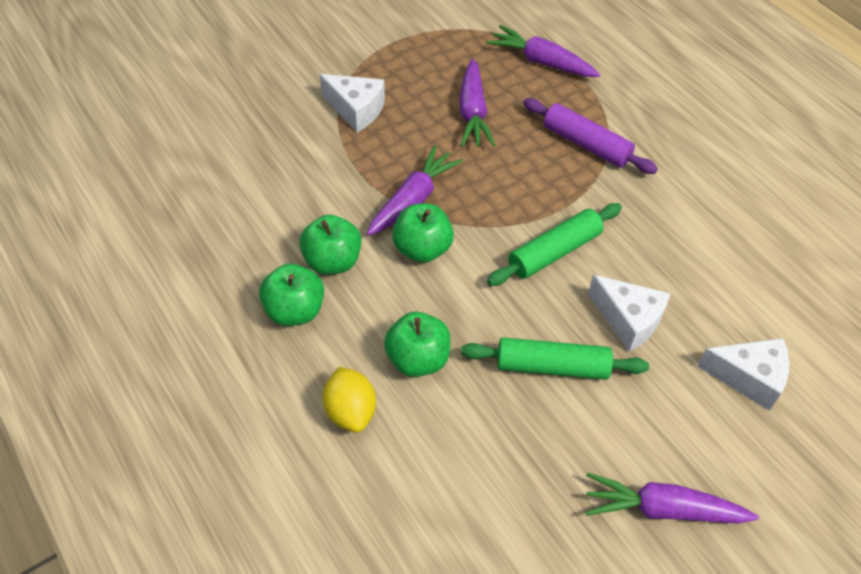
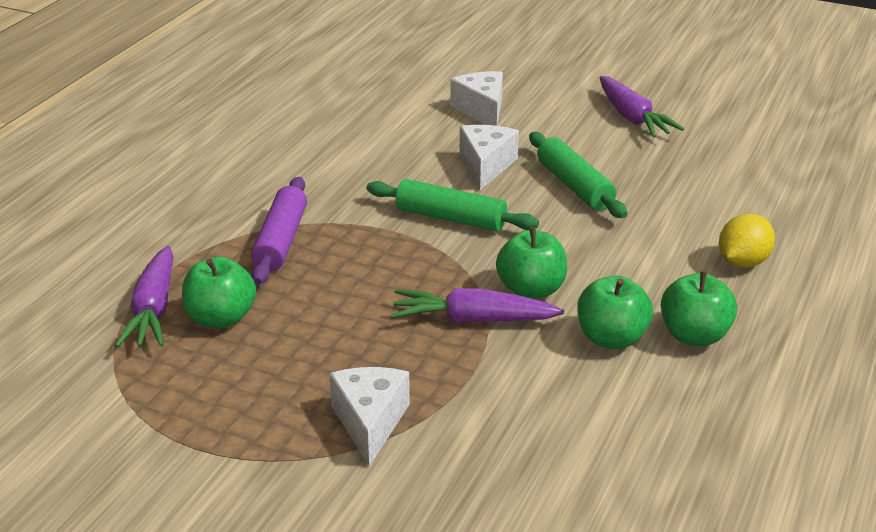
camera: 120 degrees left, 20 degrees down
(418, 359) = (651, 248): green apple -> green apple (221, 318)
(472, 113) = (294, 329): purple carrot -> none

